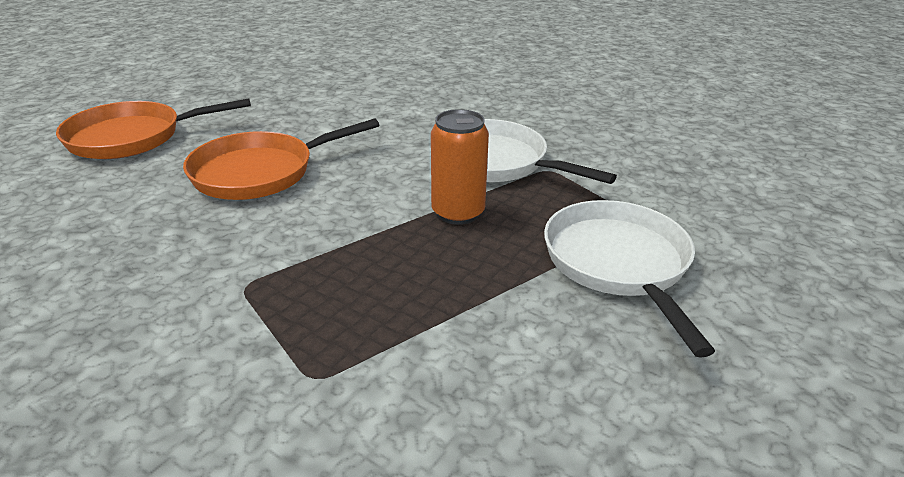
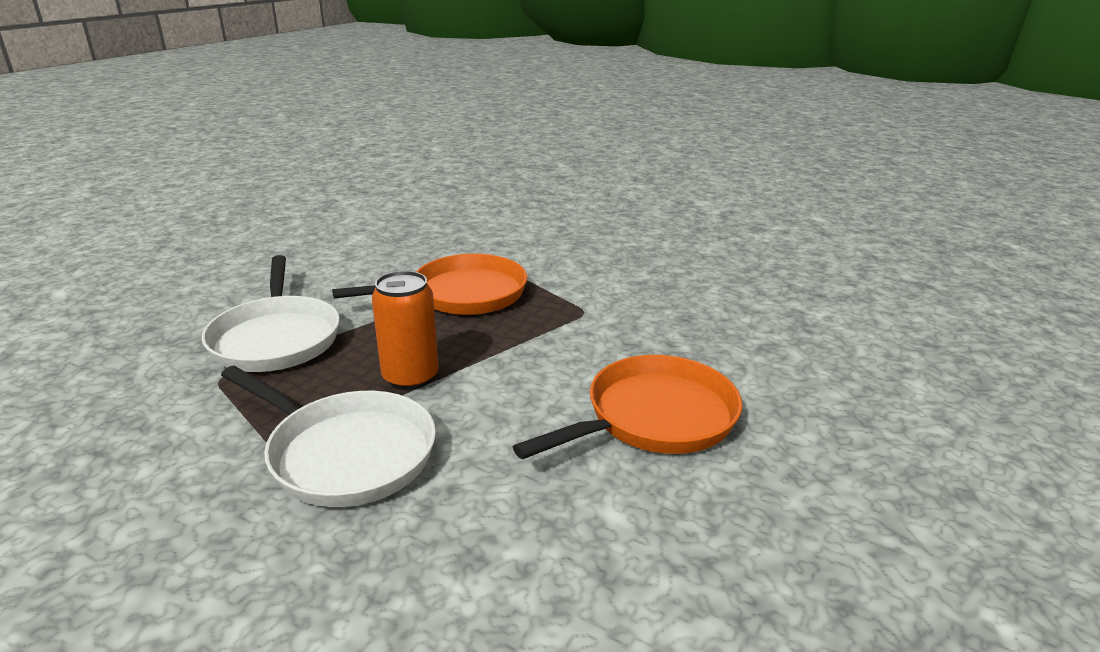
camera: 175 degrees right, 5 degrees down
(133, 137) = (892, 472): orange pan -> orange pan (461, 295)

